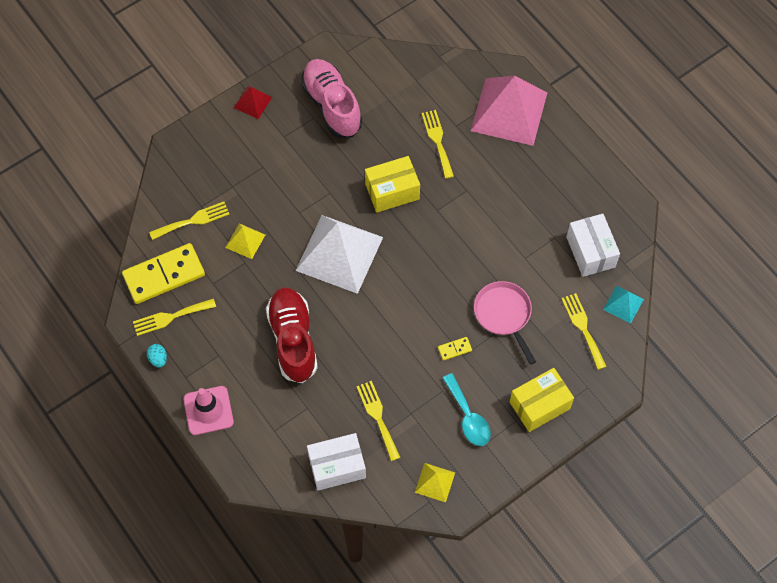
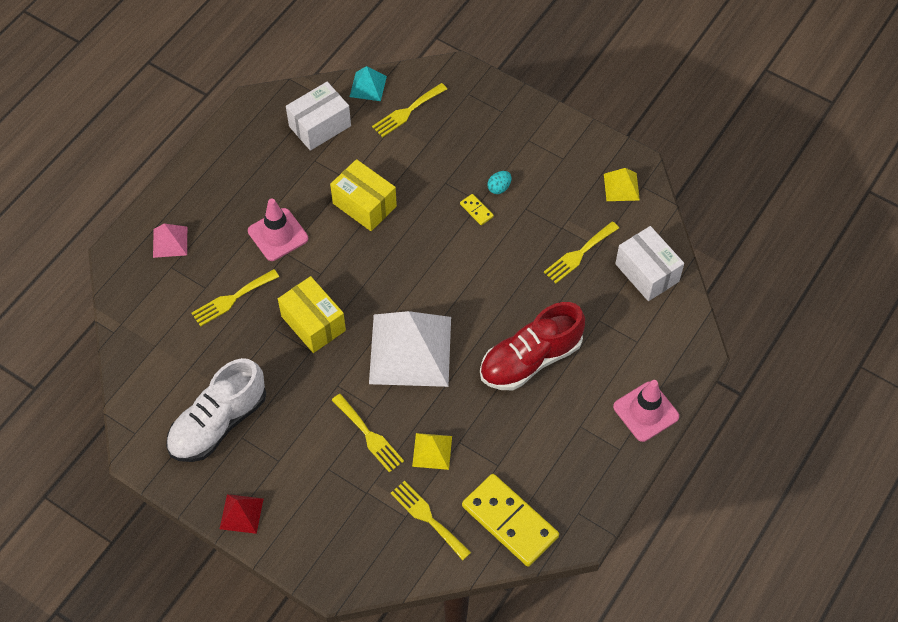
camera: 110 degrees left, 5 degrees down
(158, 359) = (612, 485): turquoise egg -> turquoise egg (499, 188)
(170, 317) = (558, 493): yellow fork -> yellow fork (369, 435)
(332, 105) = (218, 423): pink shoe -> white shoe
(468, 417) = (543, 179): turquoise spoon -> none
(487, 189) = (278, 235): none -> pink traffic cone
(504, 314) = (420, 180): pink pan -> none
(509, 111) = (170, 242): pink pyramid -> pink pyramid, size x0.45
(539, 405) = (504, 125): yellow box -> yellow box (364, 205)

